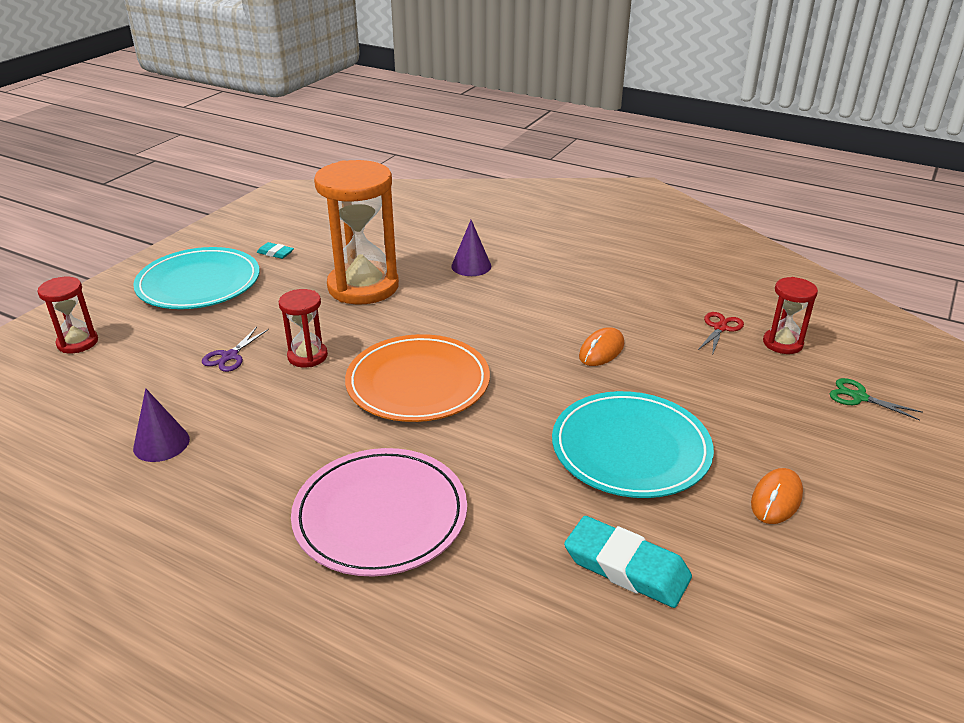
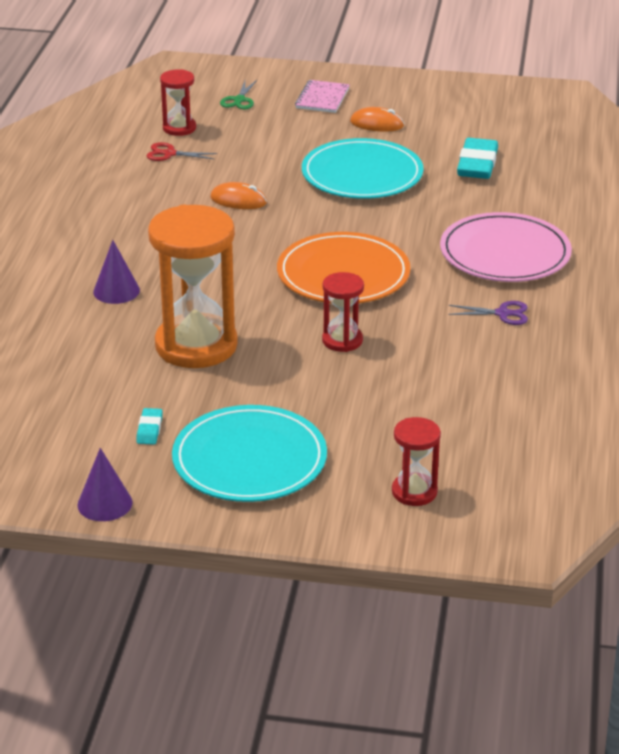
camera: 110 degrees left, 0 degrees up
(161, 443) = (512, 373): purple cone -> purple cone (105, 503)
(230, 356) = (371, 384): purple scissors -> purple scissors (502, 313)
(865, 467) = (322, 98): none -> pink notebook

